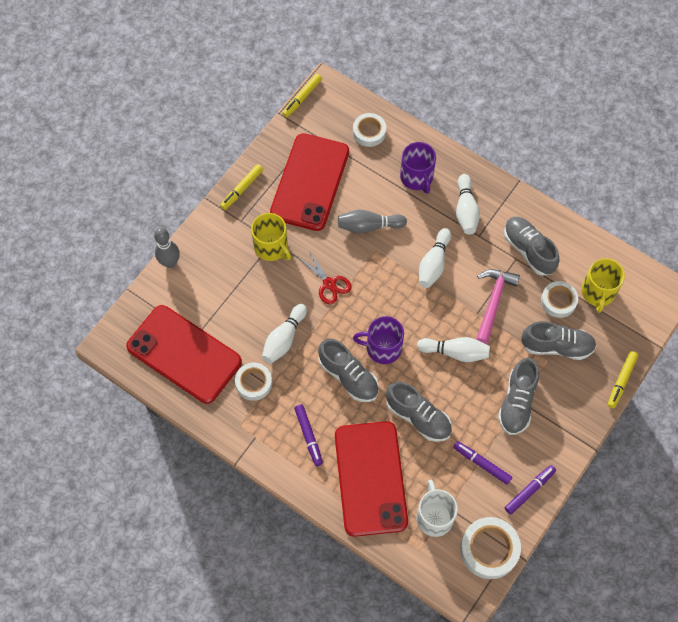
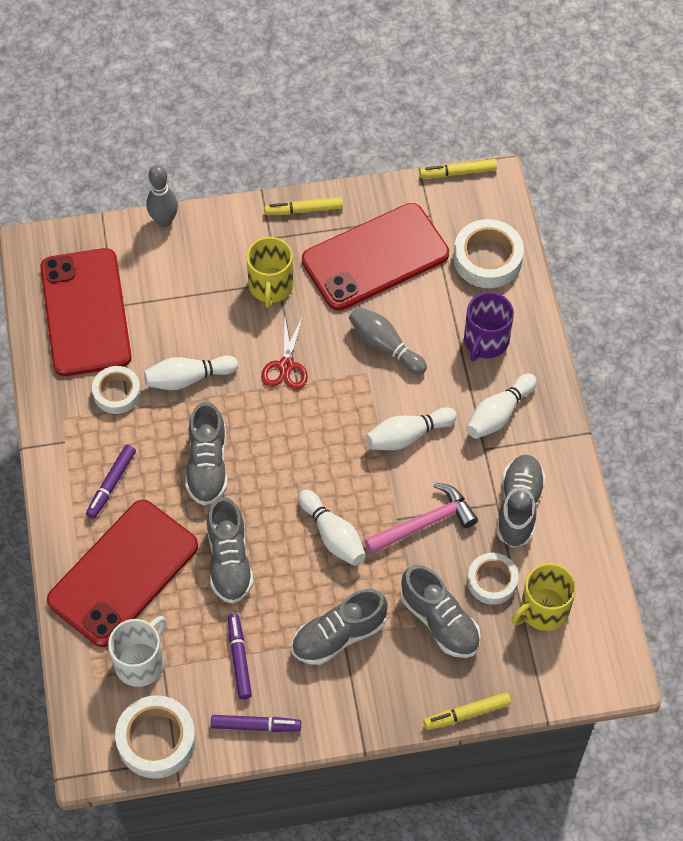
camera: 45 degrees right, 5 degrees down
(369, 132) = (487, 258): white tape -> white tape, size x1.51
(382, 348) = (269, 468): purple mug -> none

